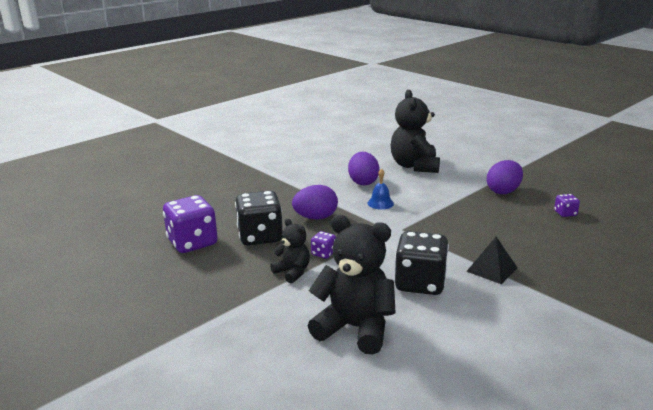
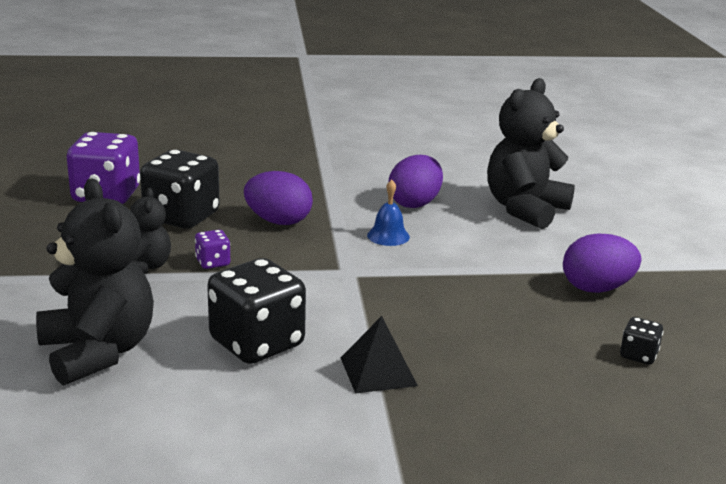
camera: 35 degrees right, 0 degrees up
(565, 213) = (638, 355): purple dice -> black dice

